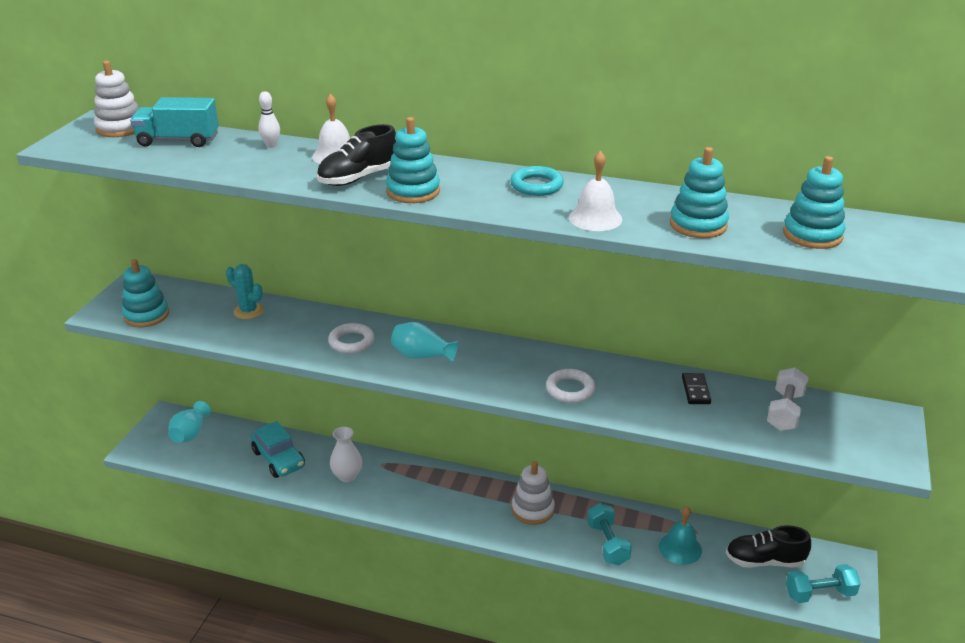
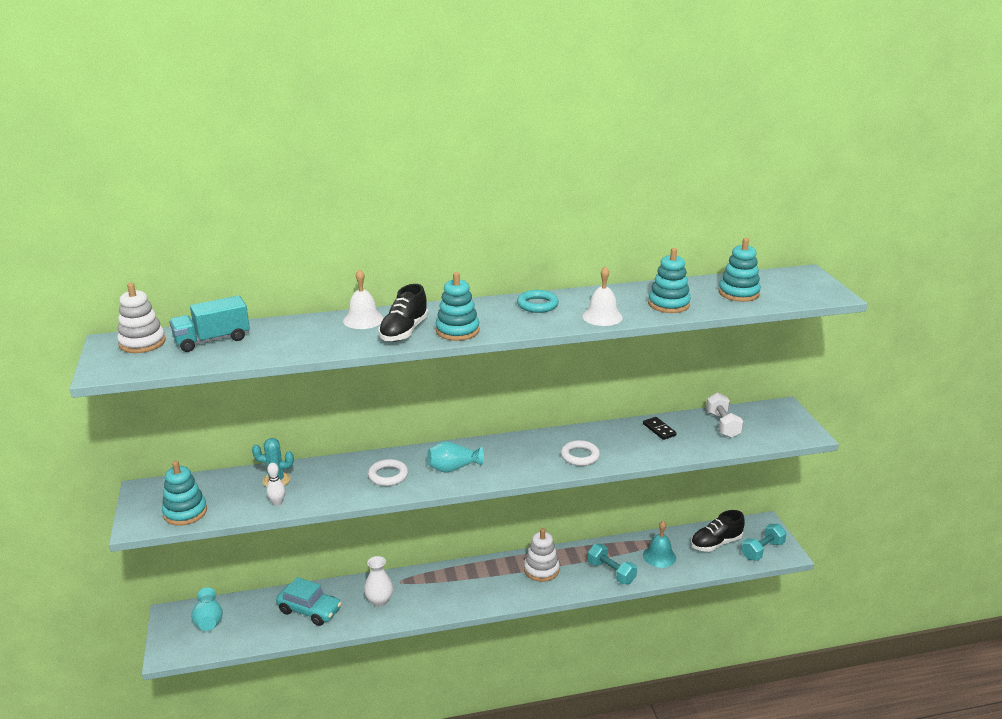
camera: 30 degrees left, 5 degrees down
(271, 145) = (299, 325): white bowling pin -> white bowling pin (277, 503)

